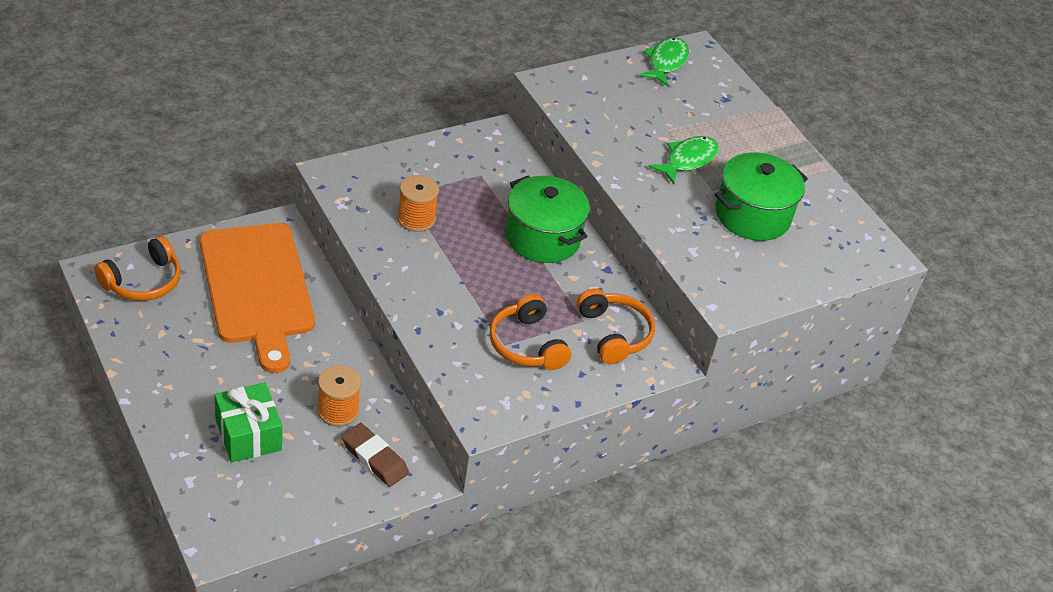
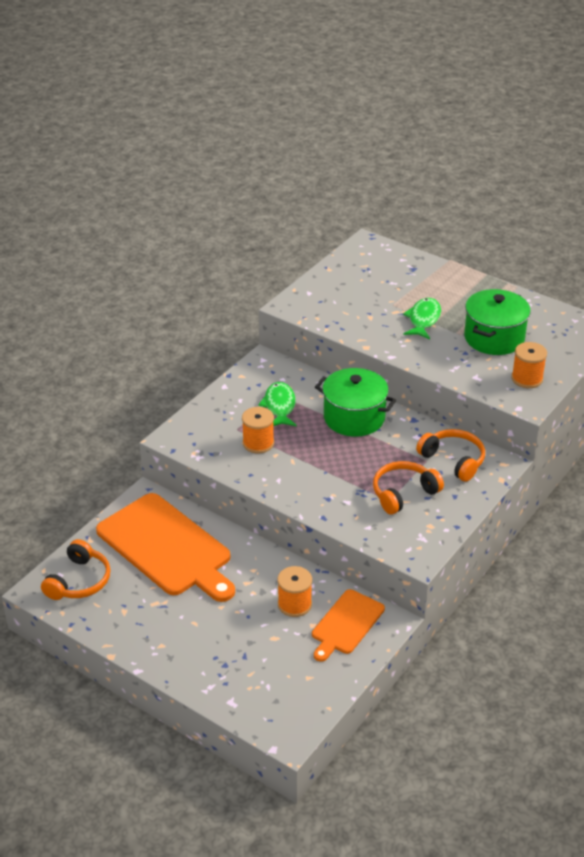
camera: 20 degrees left, 5 degrees down
(248, 435) = (246, 651): green gift -> none
(374, 458) = (346, 624): brown eraser -> orange cutting board
(527, 345) = (403, 493): orange headphones -> orange headphones turned 105 degrees clockwise
(666, 62) = (354, 260): green fish -> green fish (279, 406)
(751, 278) = (527, 379): none -> orange spool

